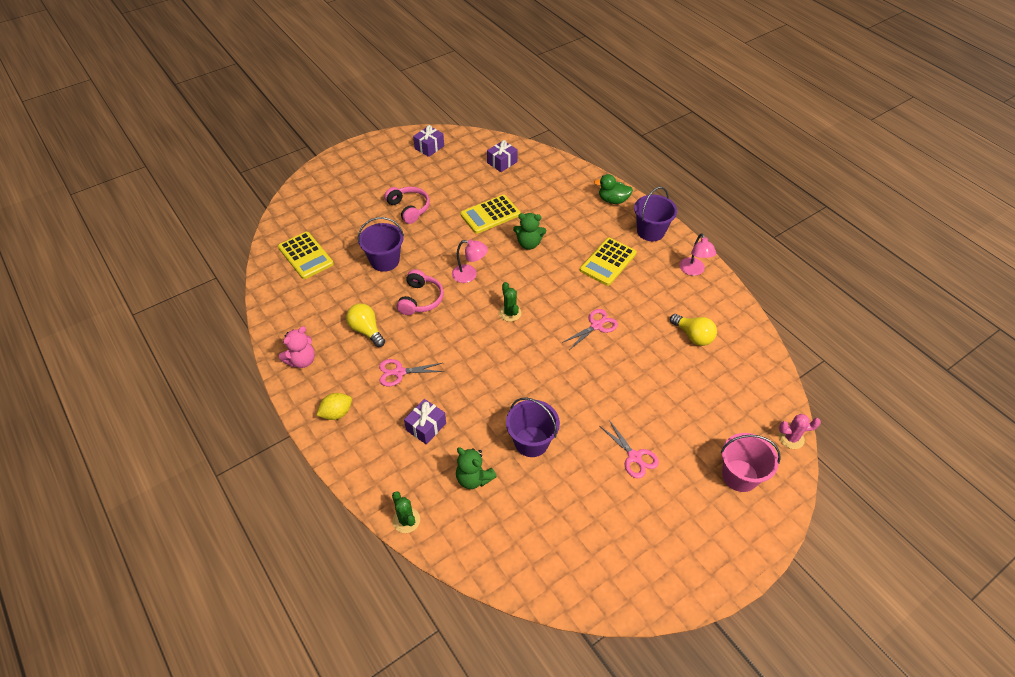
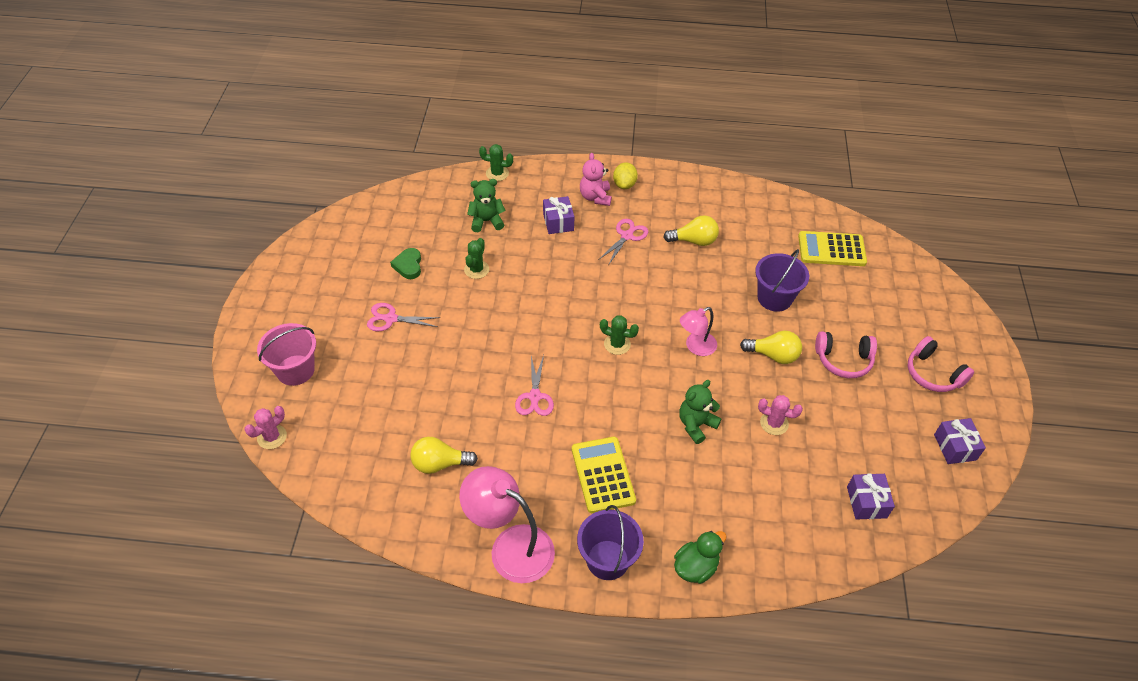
camera: 130 degrees right, 0 degrees up
(301, 360) = (698, 191): pink teddy bear -> pink teddy bear (595, 197)
(420, 299) = (697, 294): pink headphones -> pink headphones (933, 374)
(438, 238) = (773, 355): none -> yellow light bulb
(490, 214) = (774, 423): yellow calculator -> pink cactus
(531, 441) = (476, 269): purple bucket -> green cactus
(577, 492) = (408, 265): none -> green heart
(693, 271) = (510, 546): pink lamp -> pink lamp, size x1.72

